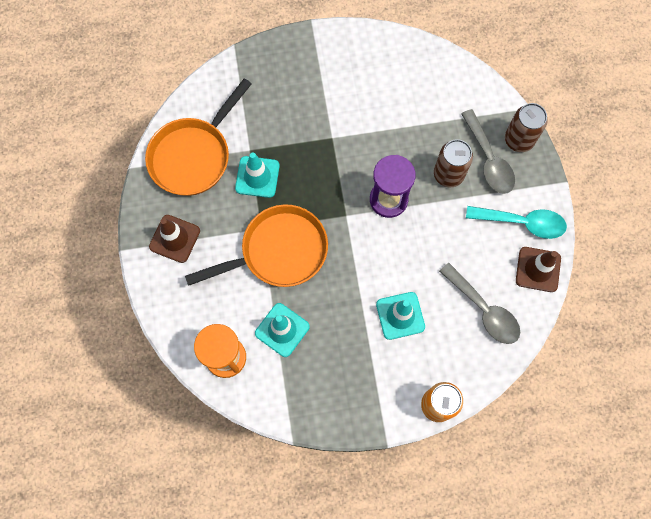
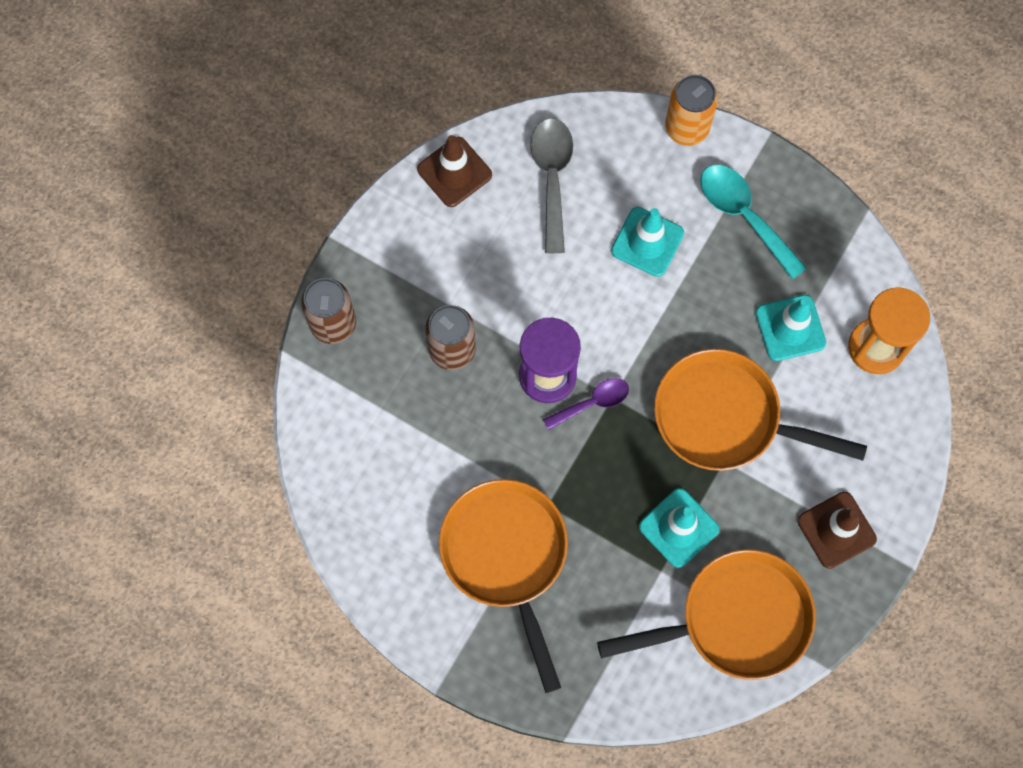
camera: 140 degrees left, 0 degrees up
(331, 99) = (506, 556): none -> orange pan
(353, 204) = (592, 403): none -> purple spoon
(488, 159) = (390, 329): grey spoon -> none
(522, 222) = (423, 232): turquoise spoon -> turquoise spoon (744, 216)

